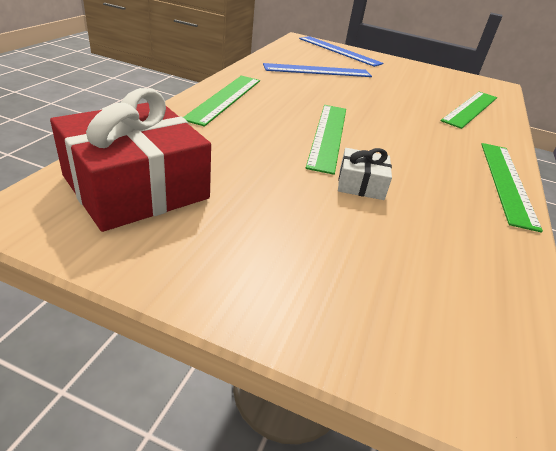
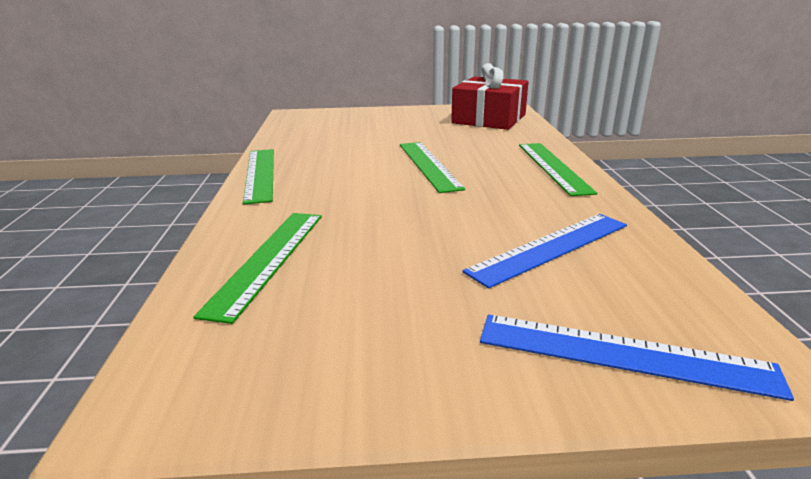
camera: 160 degrees right, 10 degrees down
(361, 184) = (378, 145): white gift -> none

